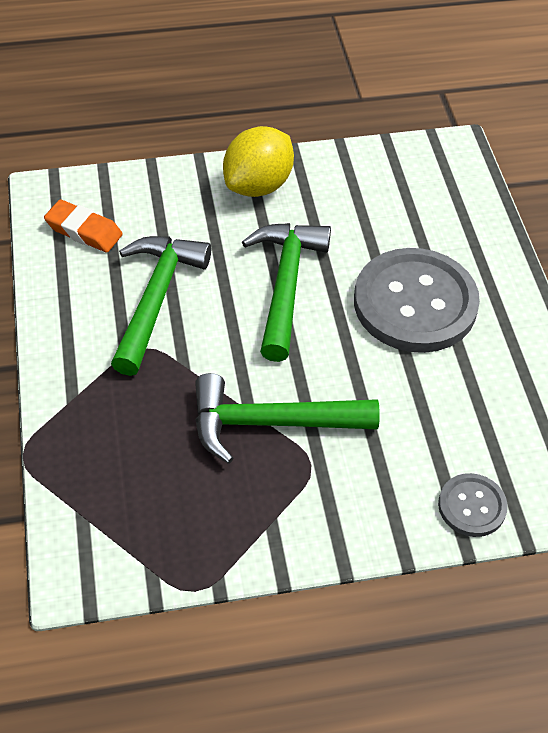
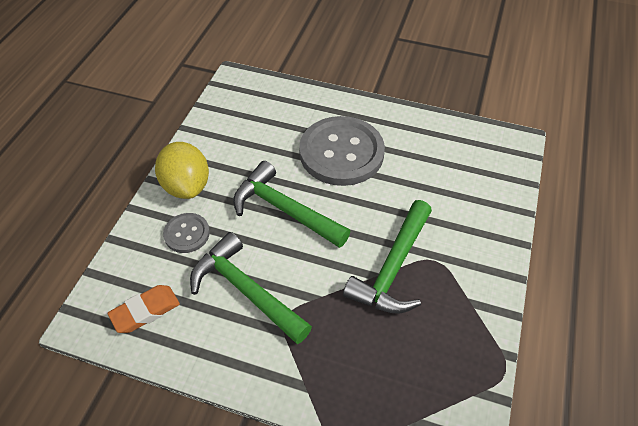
camera: 60 degrees left, 0 degrees up
(472, 506) = (500, 196): grey button -> grey button (187, 234)

